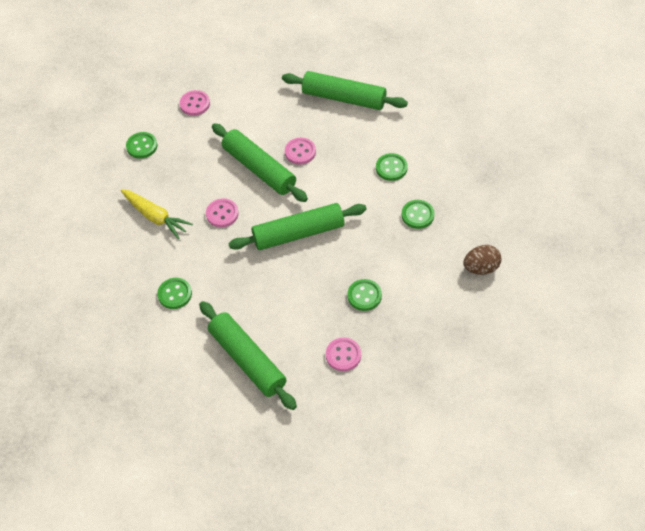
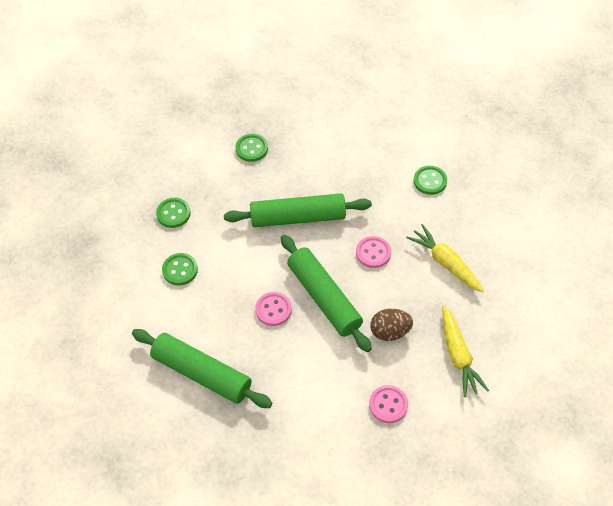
camera: 170 degrees left, 0 degrees up
(142, 146) = (458, 355): green button -> yellow carrot
(248, 360) = (369, 115): green rolling pin -> none
(343, 355) = (285, 105): pink button -> none
(481, 268) = (136, 154): brown egg -> brown egg (390, 332)

